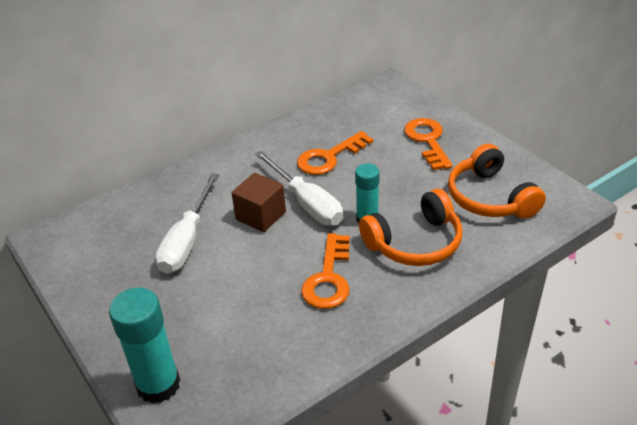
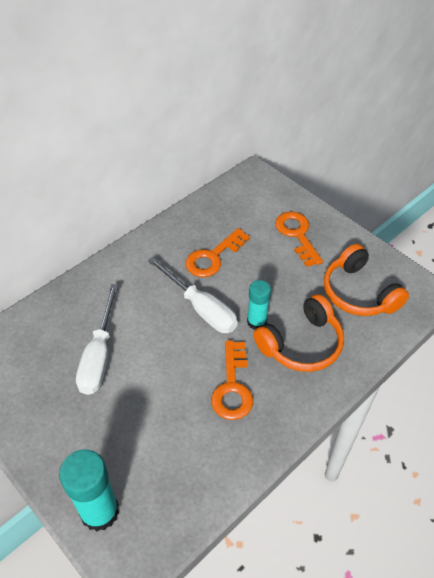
camera: 10 degrees left, 10 degrees up
(261, 216) = (161, 324): brown cube -> none

